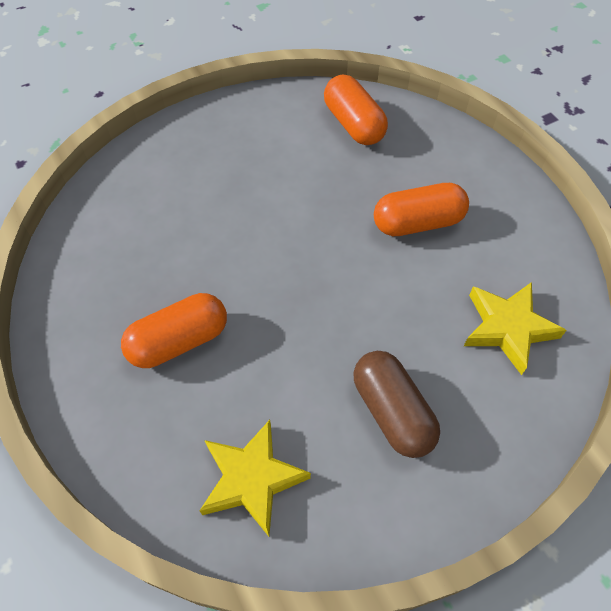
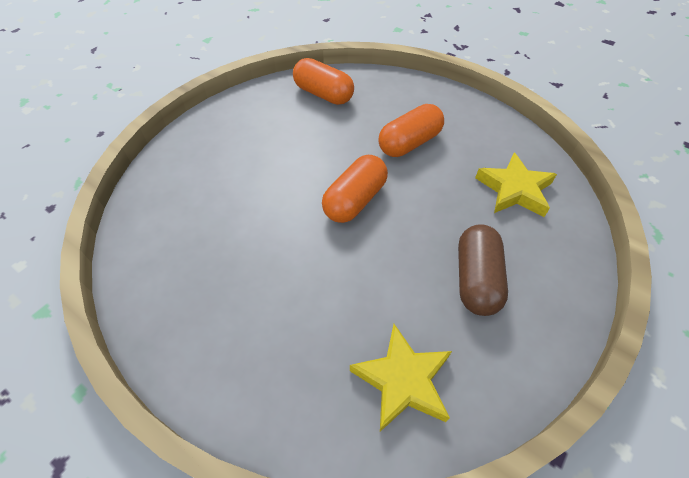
camera: 25 degrees left, 5 degrees down
(179, 341) = (276, 295): orange capsule -> orange capsule (355, 200)
(392, 412) = (476, 279): brown capsule -> brown capsule turned 60 degrees clockwise

